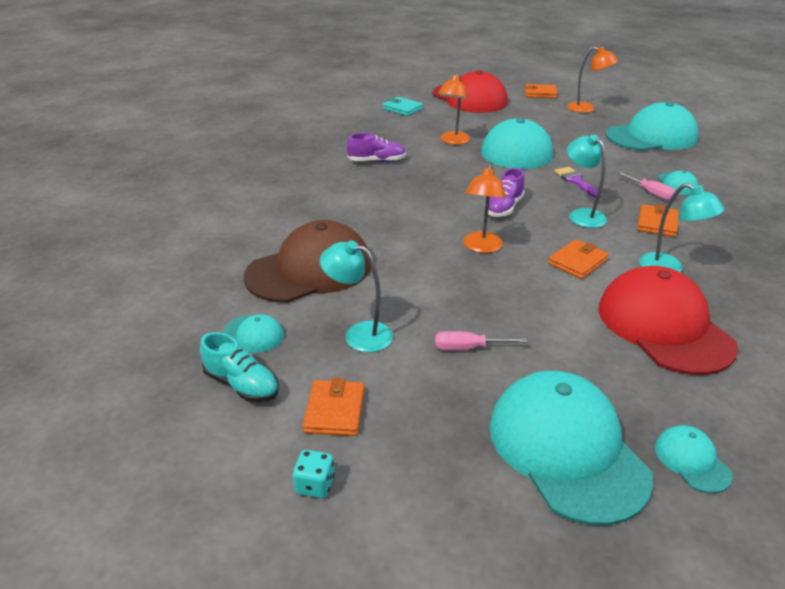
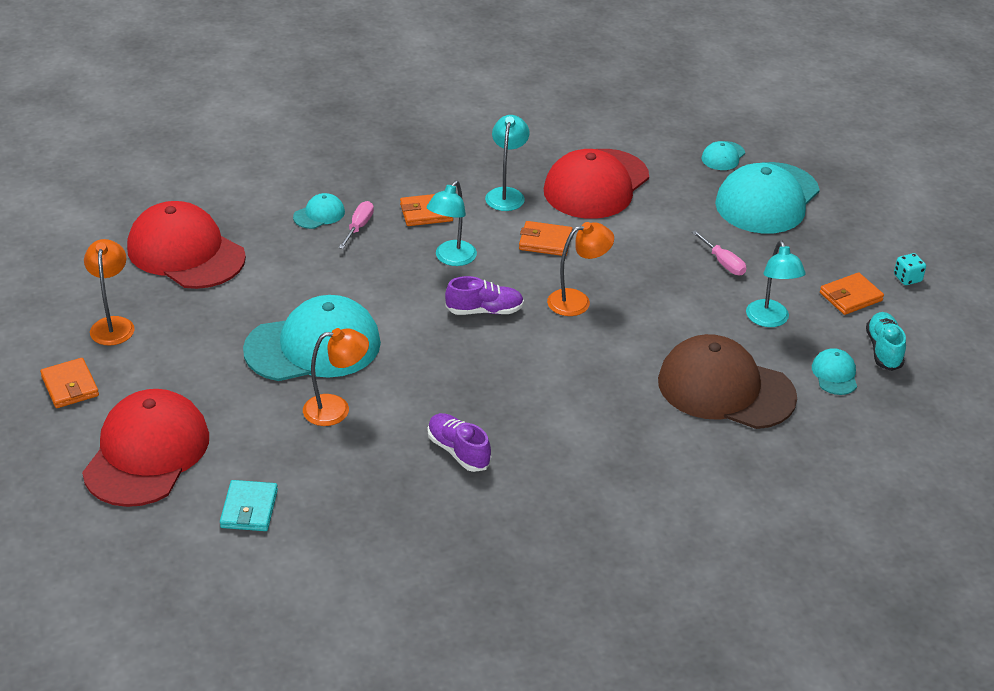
camera: 125 degrees left, 5 degrees up
(576, 181) = (373, 280): purple brush -> none
(651, 137) = (186, 252): turquoise cap -> red cap

